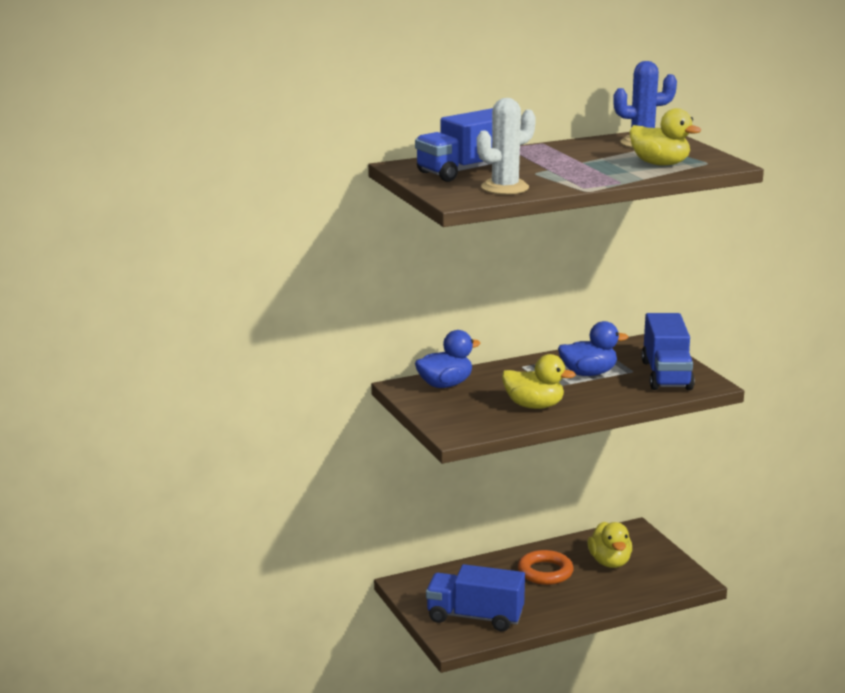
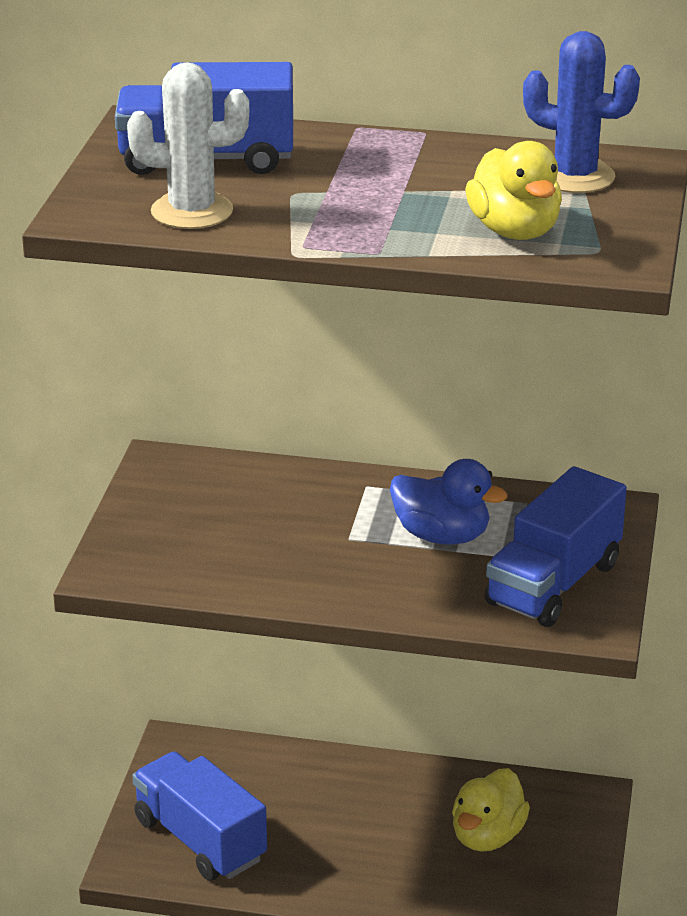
camera: 35 degrees right, 10 degrees up
(445, 385) = (217, 479): blue duck -> none
(534, 406) = (281, 565): yellow duck -> none
(545, 572) = (378, 811): orange ring -> none

